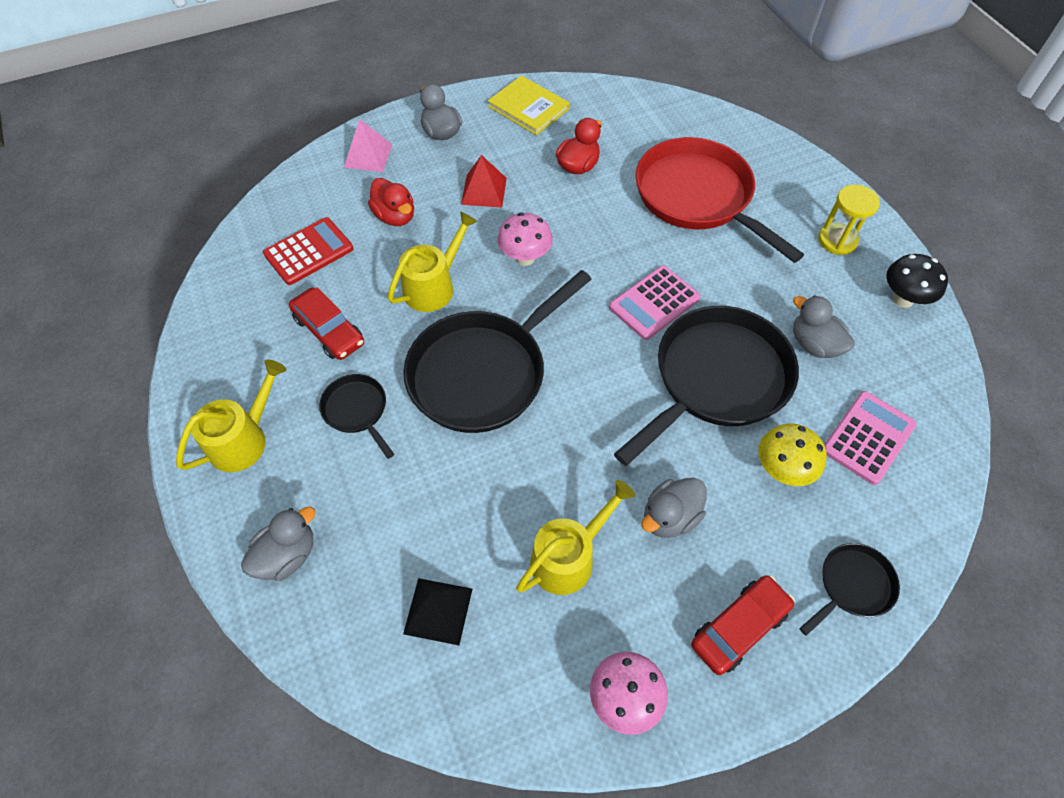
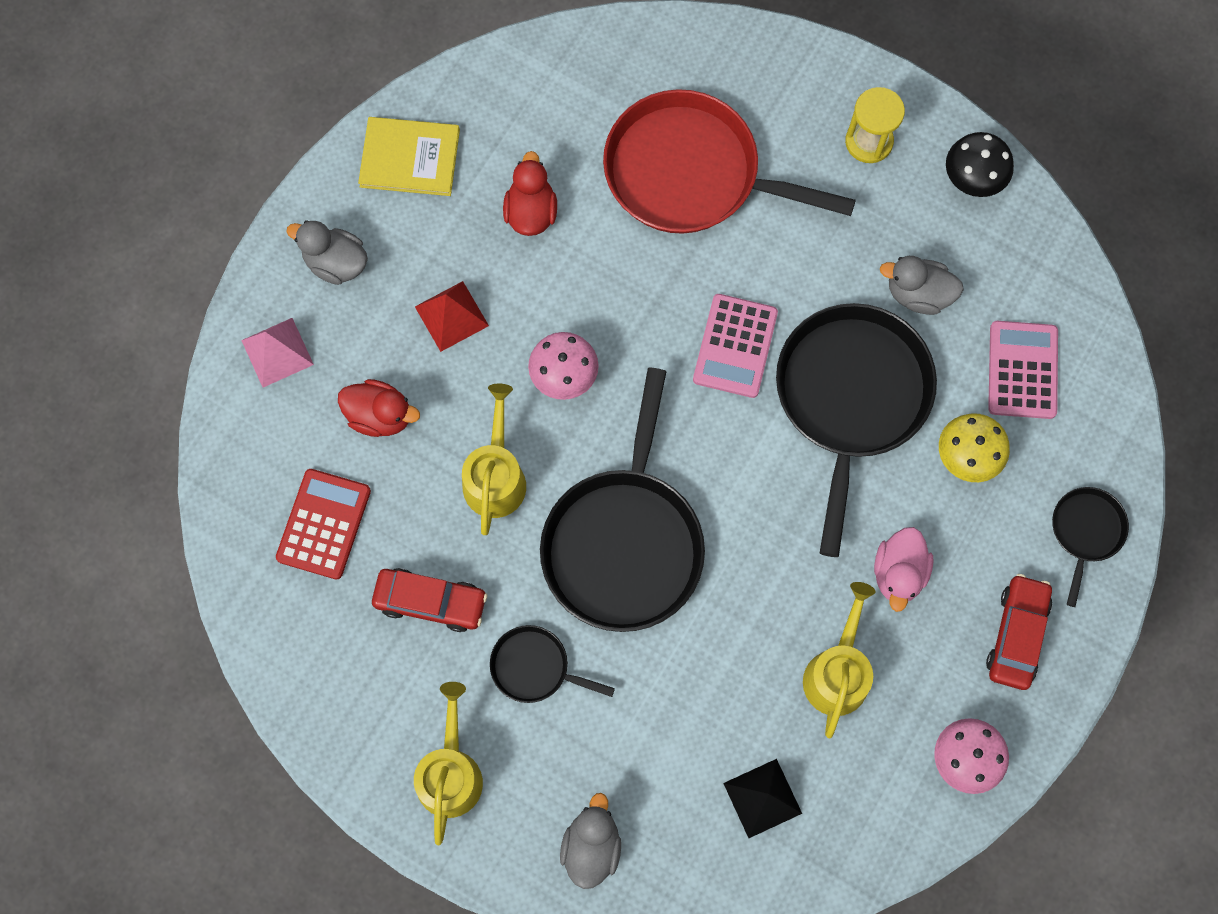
camera: 35 degrees left, 15 degrees up
(670, 517) = (898, 573): grey duck -> pink duck

